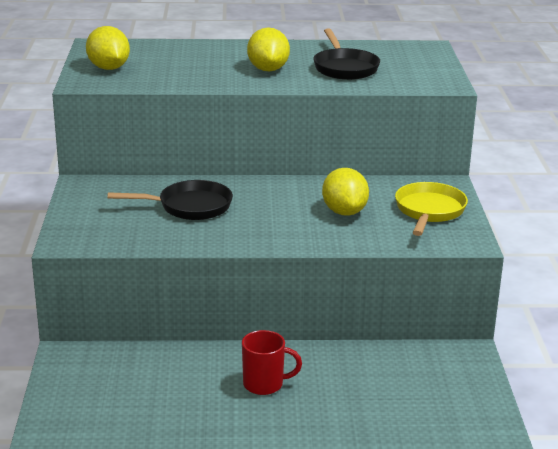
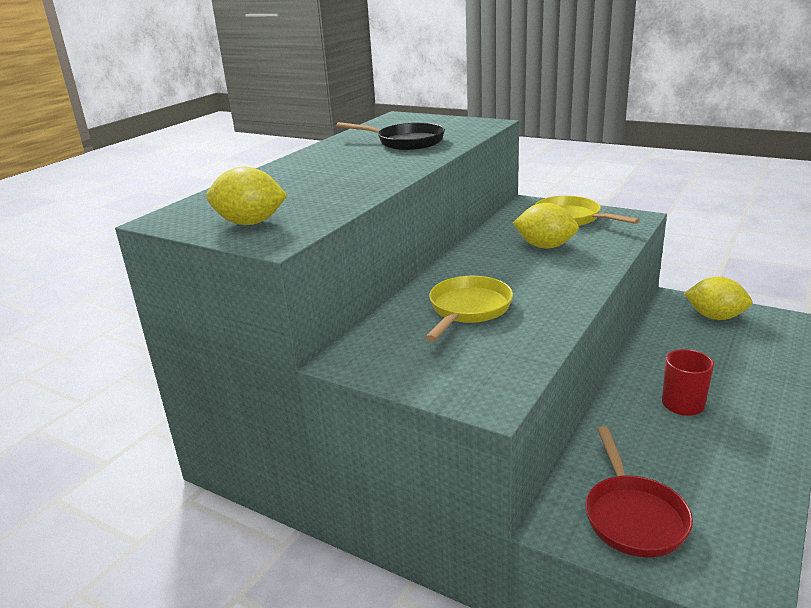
camera: 55 degrees left, 0 degrees up
(93, 383) = (633, 516): none -> red pan
(190, 207) = (468, 309): black pan -> yellow pan
(268, 69) = (368, 164): yellow lemon -> yellow lemon (715, 317)

